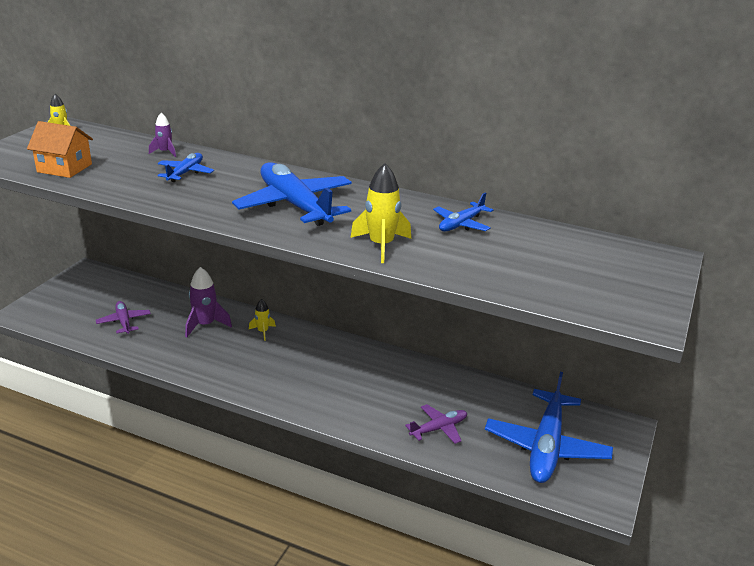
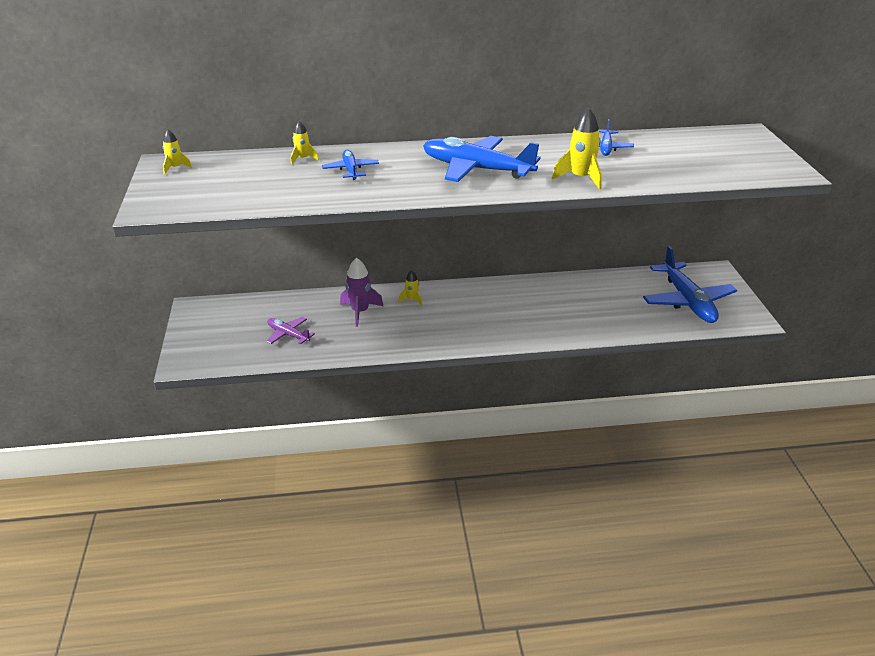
camera: 30 degrees left, 5 degrees up
(64, 168) = (240, 196): orange house -> none
(165, 152) = (303, 159): purple rocket -> yellow rocket
(438, 429) = (613, 317): purple plane -> none

